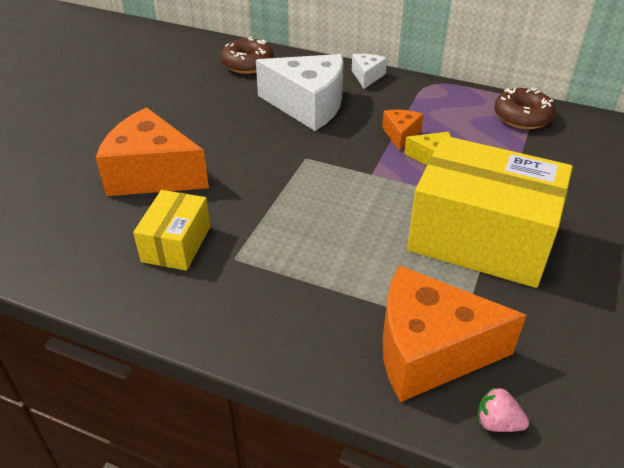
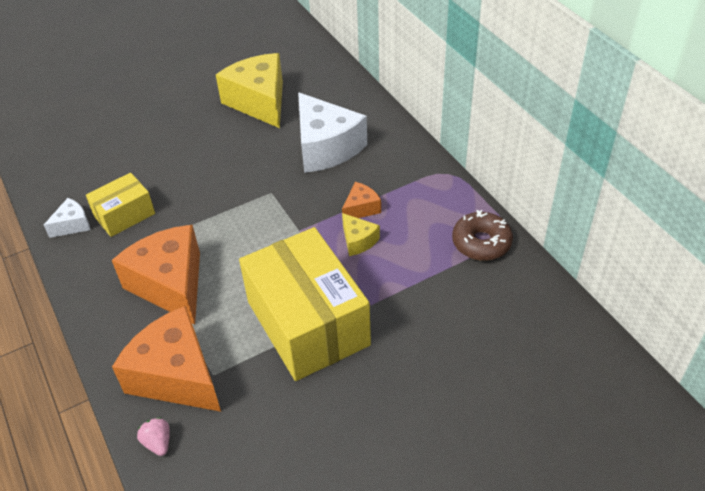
camera: 40 degrees right, 5 degrees up
(152, 174) = (165, 154): orange cheese -> orange cheese (170, 284)
(197, 96) = (259, 102): none -> yellow cheese
(247, 64) = (327, 87): brown donut -> none
(367, 76) = (403, 141): white cheese -> white cheese (72, 225)

